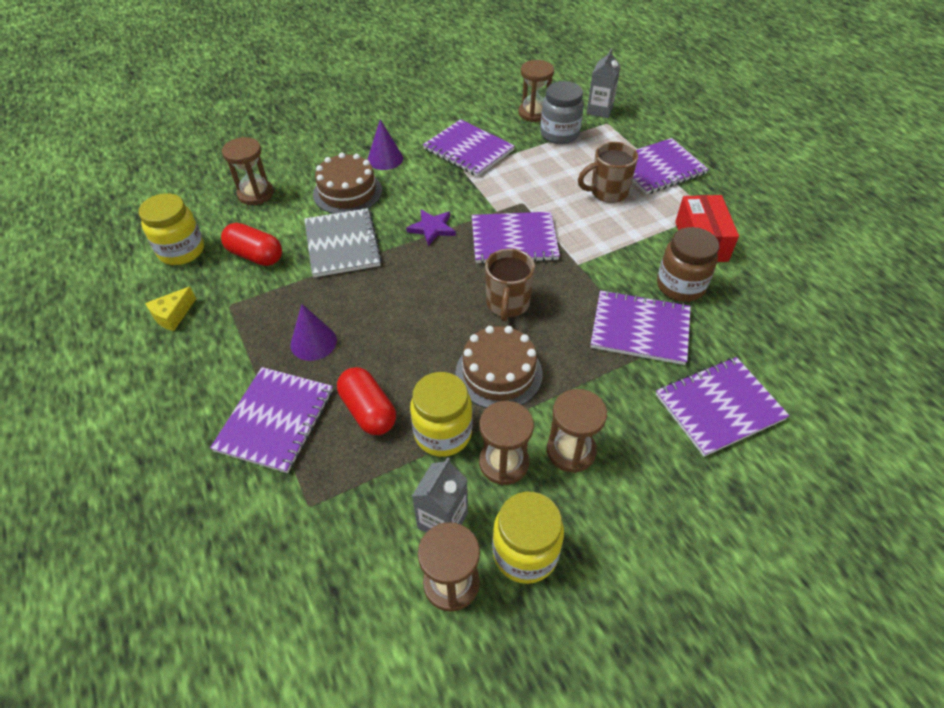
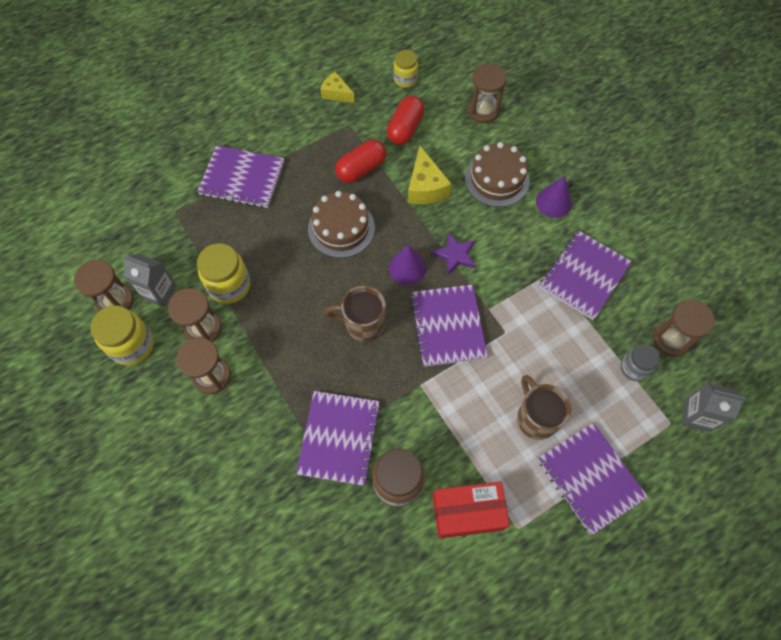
camera: 85 degrees right, 15 degrees up
(181, 251) = (405, 79): yellow jar -> yellow jar, size x0.64
(313, 342) = (314, 187): purple cone -> purple cone (407, 268)
(342, 244) = (425, 187): grey notebook -> yellow cheese
(368, 411) = (249, 234): red capsule -> red capsule (361, 169)
(498, 373) = (286, 321): brown cake -> brown cake (341, 228)
(559, 134) = (634, 368): grey jar -> grey jar, size x0.64
(719, 407) = (252, 499): purple notebook -> none

